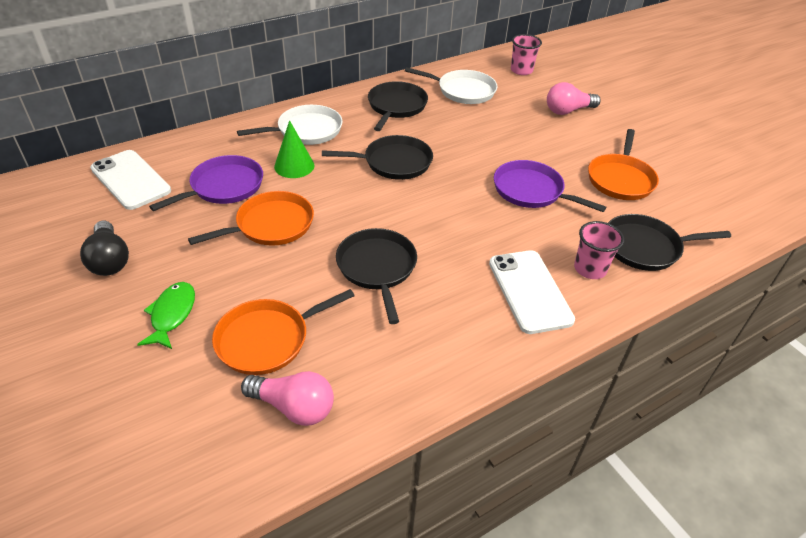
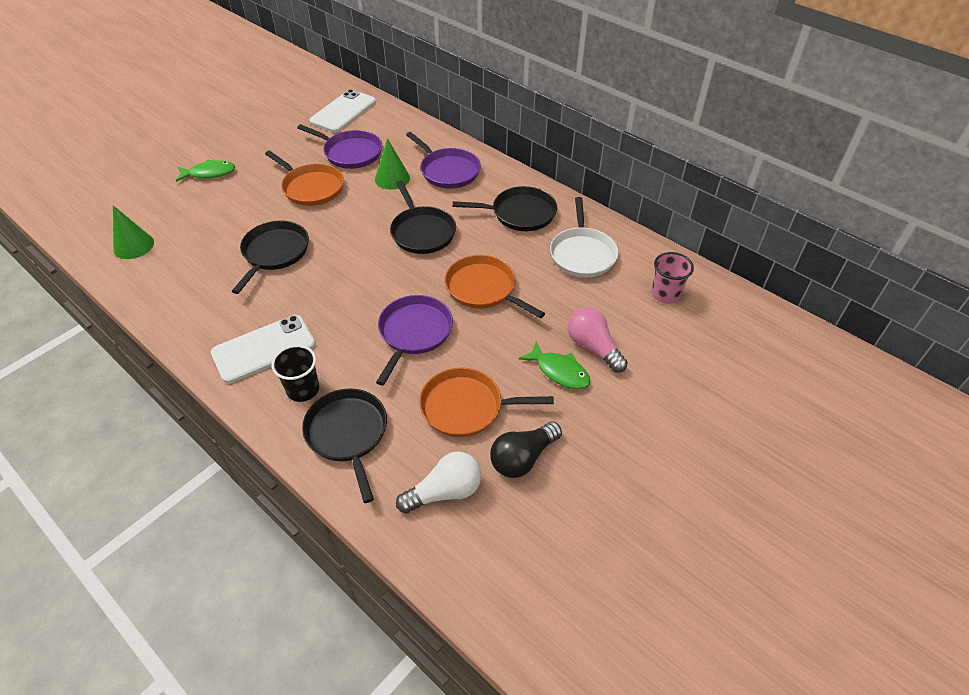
camera: 75 degrees right, 5 degrees up
(109, 260) = (256, 133): black light bulb -> black light bulb (523, 458)
(267, 339) = (191, 218): orange pan -> orange pan (483, 288)
(294, 407) = (133, 245): pink light bulb -> green cone
(306, 130) = (448, 171): white pan -> purple pan
(377, 268) = (274, 253): black pan -> black pan turned 45 degrees counterclockwise
(589, 130) = (559, 371): none -> green fish
(590, 269) = (303, 389): pink cup -> black cup
(703, 205) = (445, 492): none -> white light bulb

